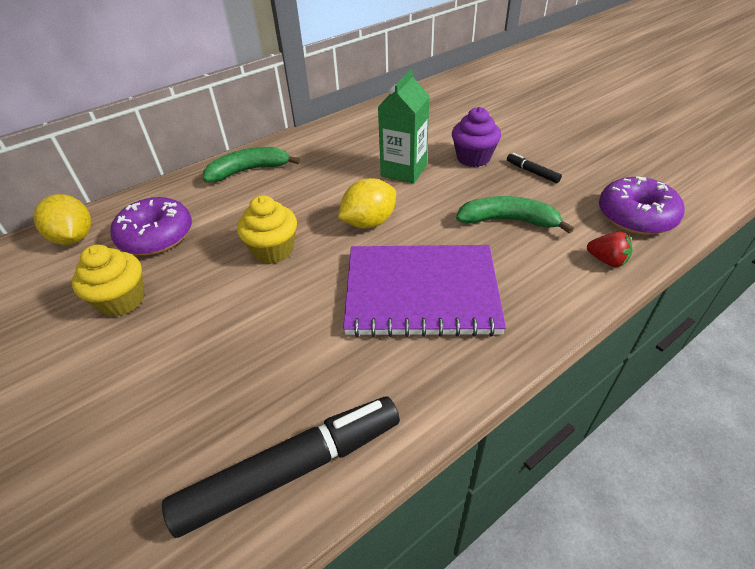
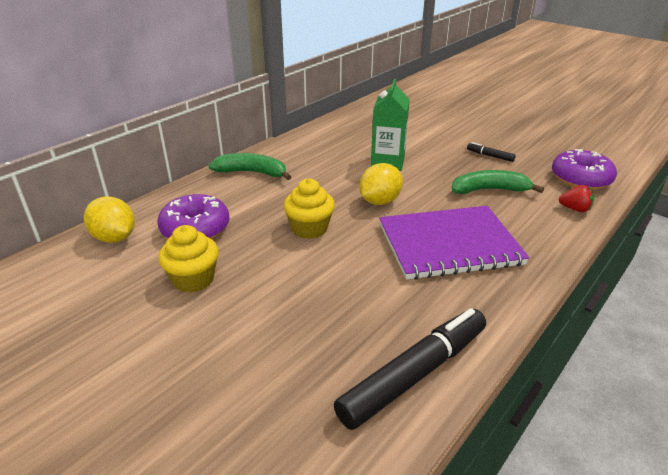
camera: 15 degrees left, 10 degrees down
(249, 171) = (252, 172): green banana -> green banana turned 45 degrees clockwise
(473, 158) = (439, 149): purple cupcake -> none

